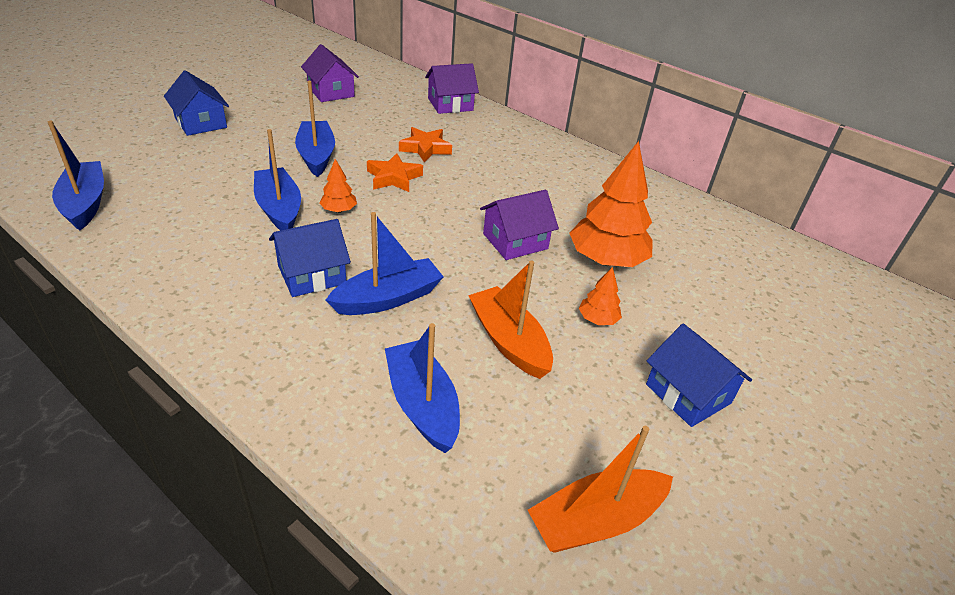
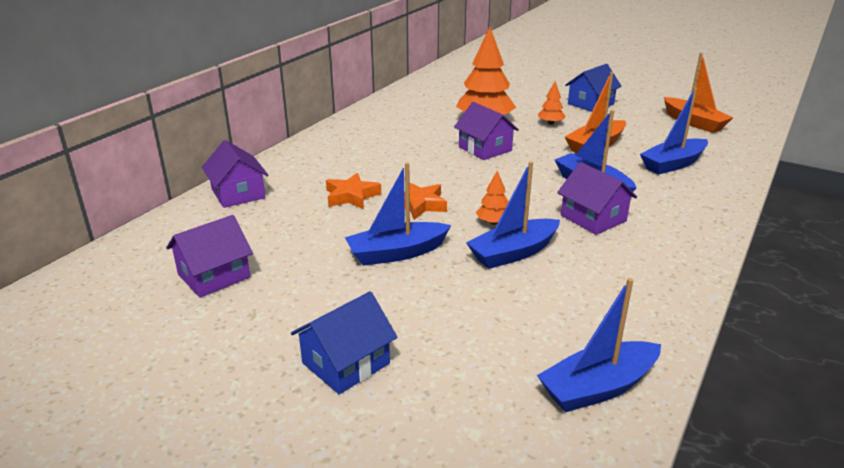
camera: 95 degrees left, 10 degrees down
(312, 275) = (593, 218): blue house -> purple house

